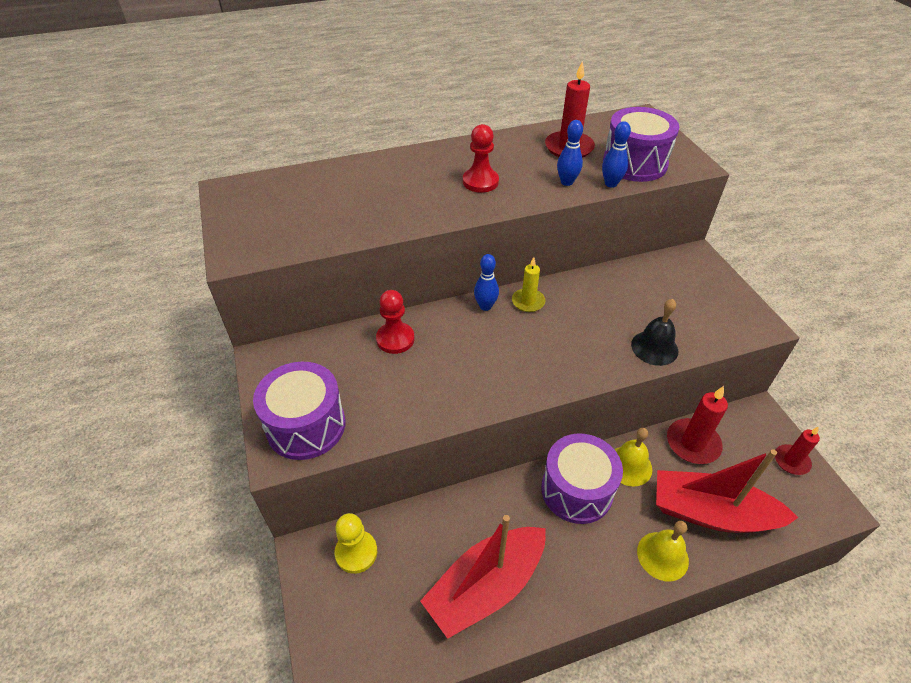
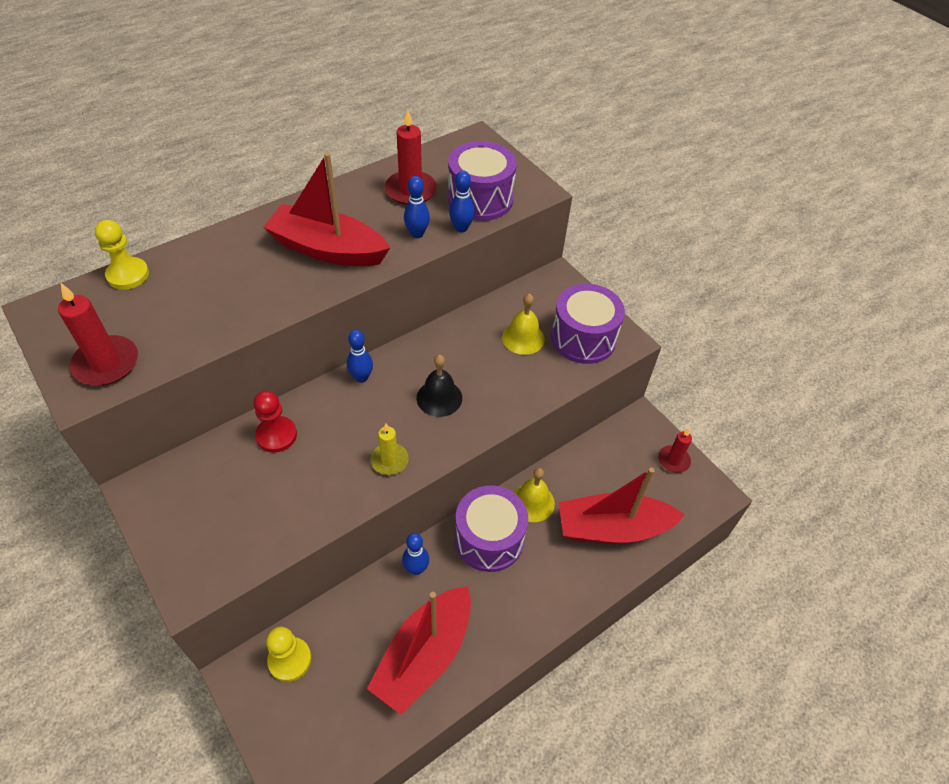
camera: 20 degrees left, 5 degrees up
(304, 175) = (128, 275): none -> yellow pawn
(306, 425) = (208, 552): purple drum -> purple drum (583, 338)
(480, 182) = (328, 249): red pawn -> red boat
(497, 499) = (416, 568): none -> blue bowling pin
(528, 302) = (403, 363): yellow candle -> yellow candle (389, 460)
(654, 347) = (534, 386): black bell -> black bell (439, 398)
(662, 556) = (577, 580): yellow bell -> yellow bell (523, 338)
(692, 443) = (586, 465): red candle -> red candle (106, 363)

